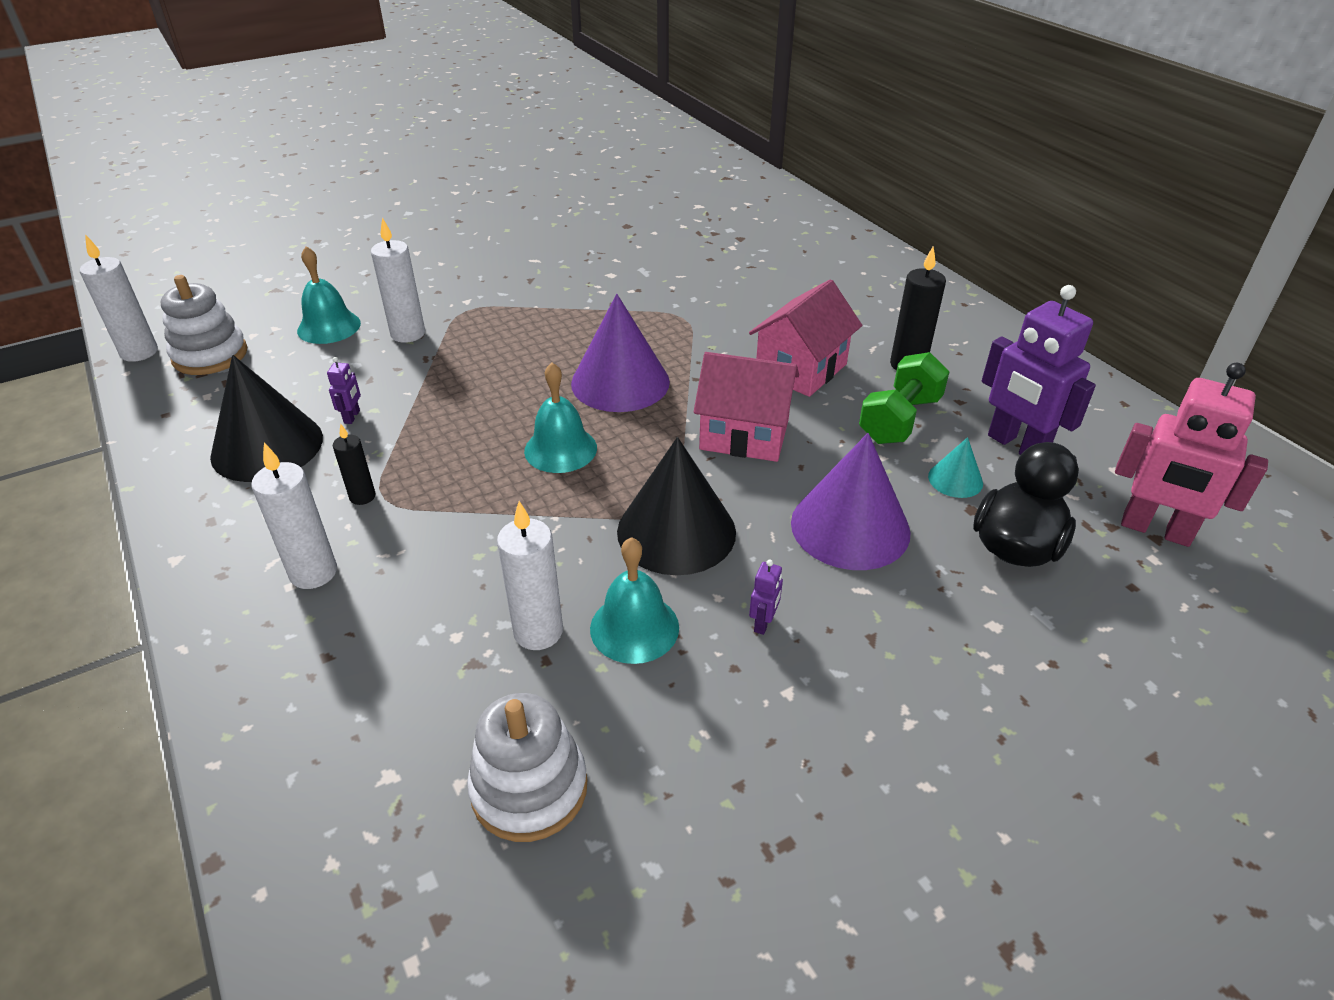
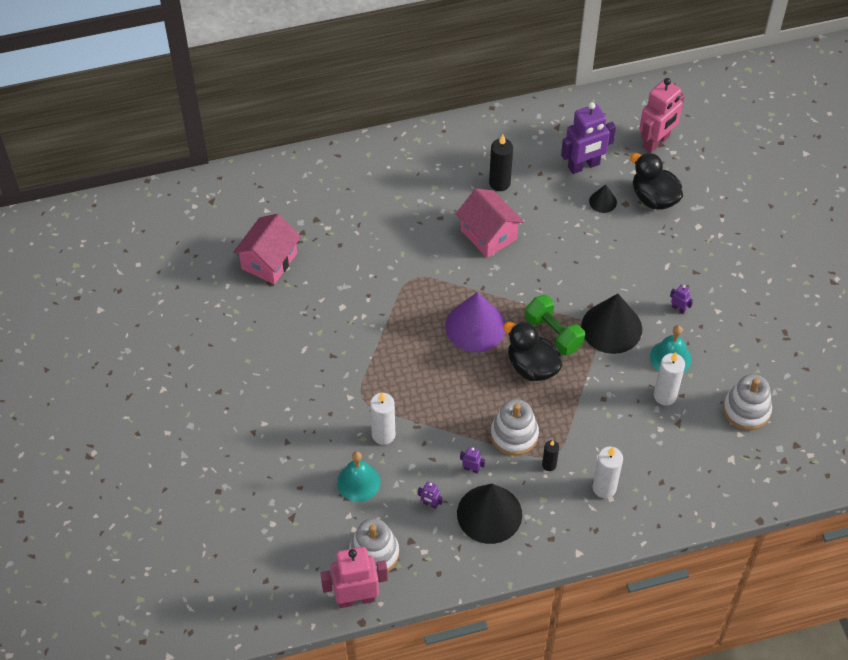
camera: 75 degrees left, 15 degrees up
(139, 352) = (356, 598): white candle -> pink robot
(289, 389) = (430, 504): none -> purple robot
(420, 450) = (514, 435): none -> white stacking toy
(560, 449) = (532, 366): turquoise bell -> black duck
(744, 434) = (542, 279): pink house -> pink house (269, 261)
(850, 527) = (625, 256): purple cone -> none
(899, 420) = (549, 206): green dumbbell -> green dumbbell (553, 333)
(955, 479) = (603, 201): turquoise cone -> black cone

